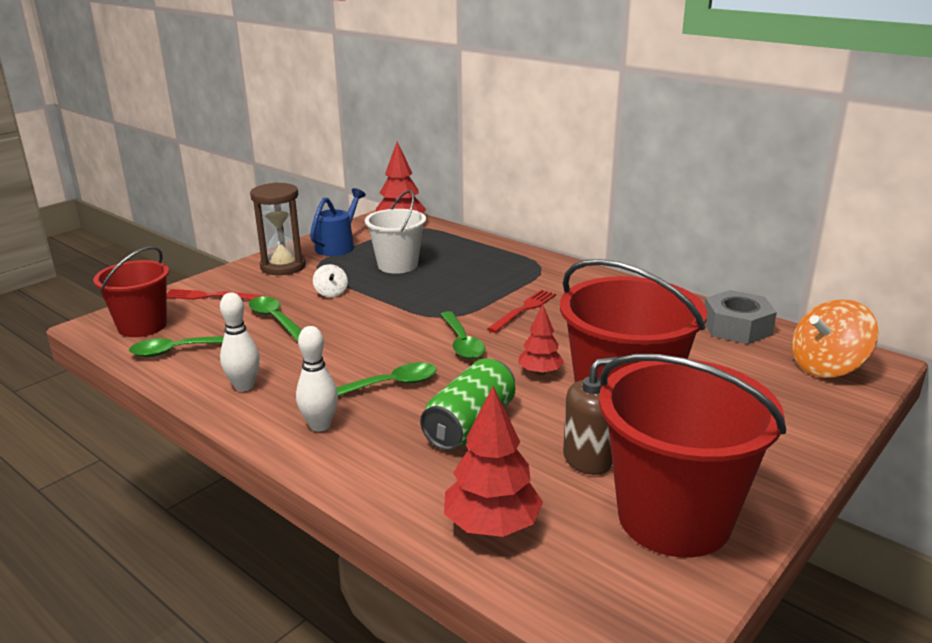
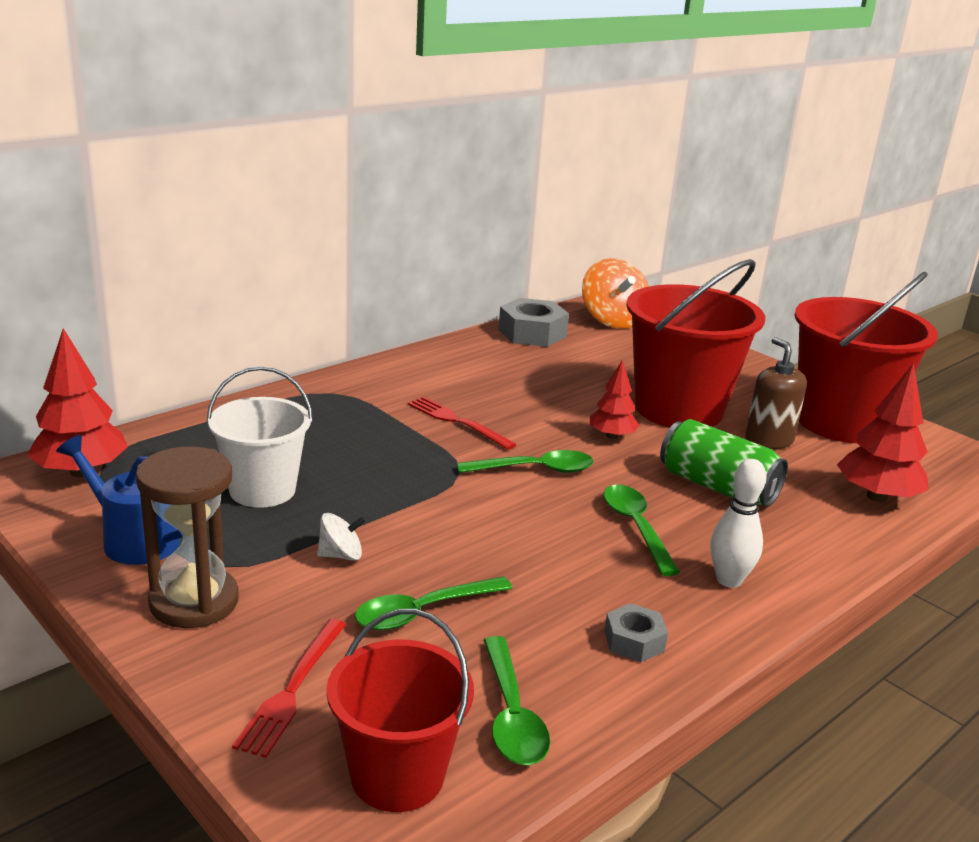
camera: 85 degrees left, 0 degrees up
(244, 386) = (634, 641): white bowling pin -> grey nut

